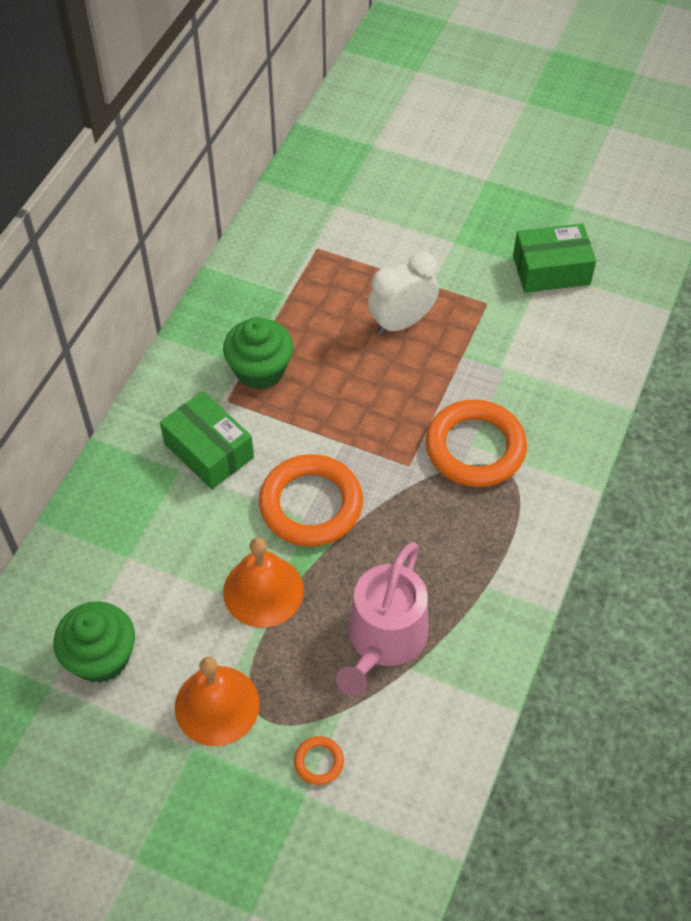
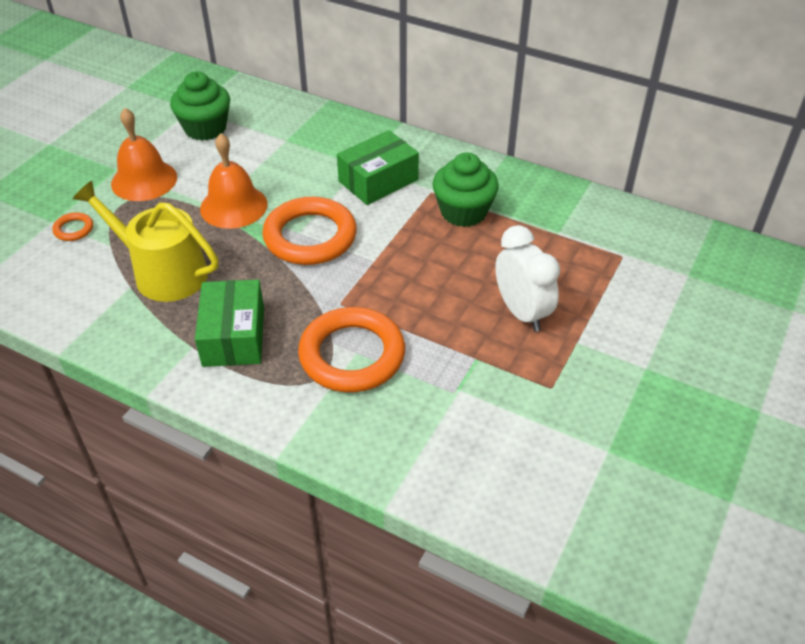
camera: 95 degrees right, 10 degrees down
(384, 639) = (163, 272): pink watering can -> yellow watering can
(551, 270) = (609, 458): green box -> green box (233, 336)

